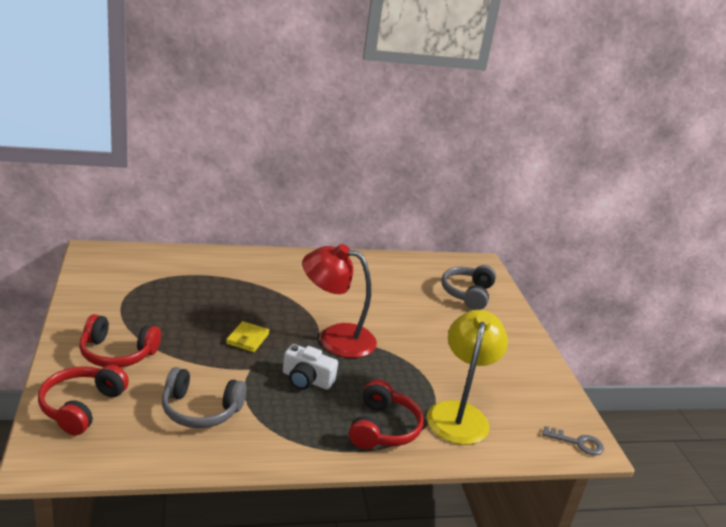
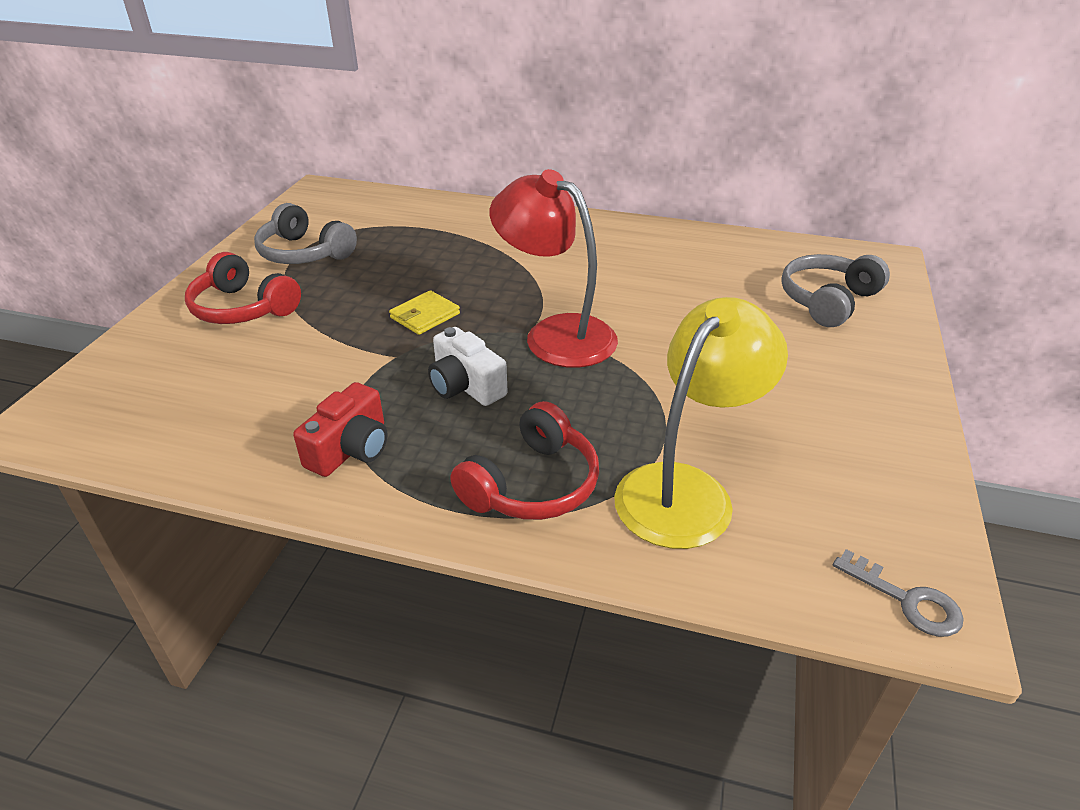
camera: 30 degrees right, 10 degrees up
(81, 406) = (143, 366): red headphones -> none
(200, 410) = (282, 399): grey headphones -> grey headphones (304, 253)
(268, 431) = (350, 449): none -> red camera

